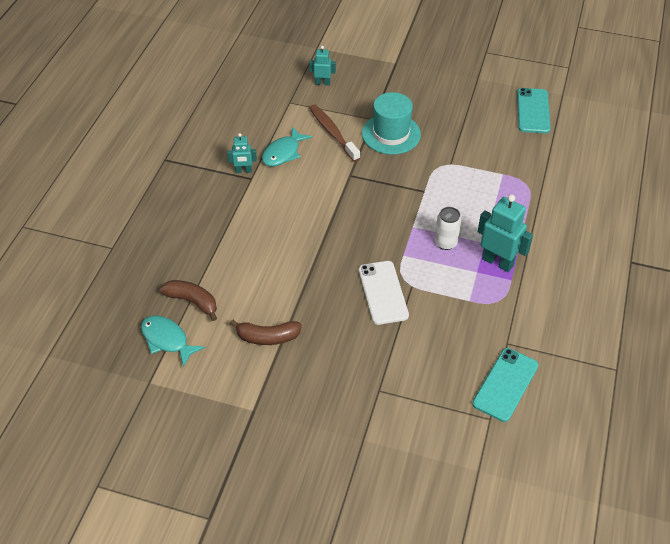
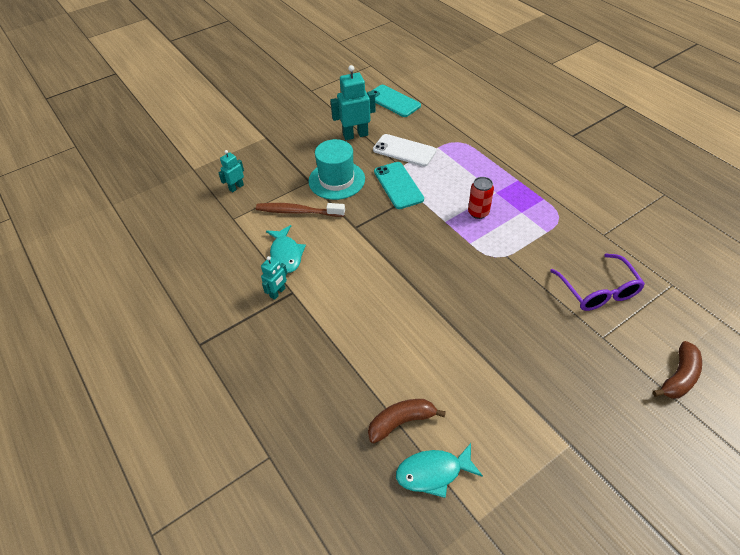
camera: 50 degrees left, 0 degrees up
(267, 337) = (490, 384): brown banana -> brown banana (679, 377)
(383, 292) = (500, 277): white phone -> white phone (404, 150)
(430, 366) = (598, 290): none -> purple glasses
(445, 243) = (478, 212): white can -> red can
(497, 262) = (521, 196): turquoise robot -> turquoise robot (355, 135)
(505, 384) = (644, 257): turquoise phone -> turquoise phone (398, 185)

